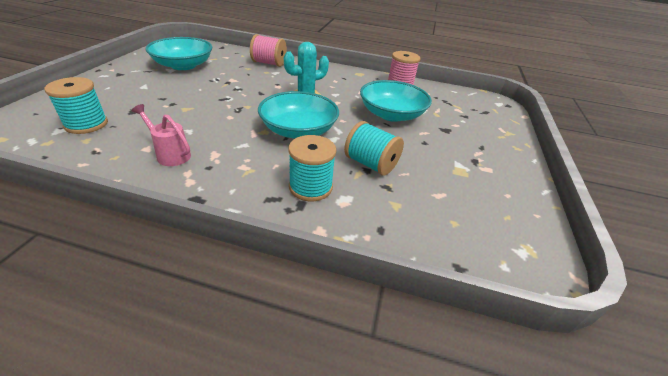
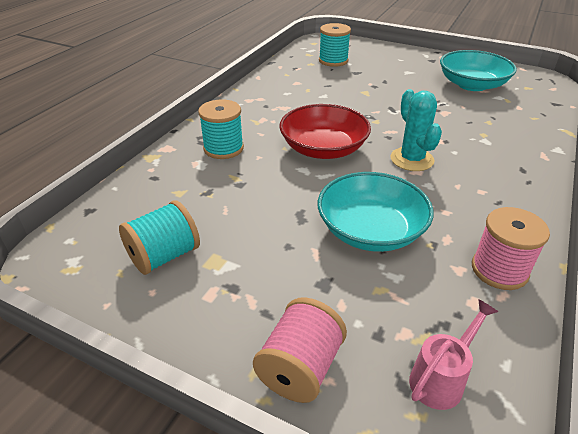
camera: 105 degrees right, 0 degrees up
(170, 154) = (286, 91): pink watering can -> pink watering can (441, 379)
(269, 63) = (517, 137): pink spool -> pink spool (300, 367)
(298, 130) = (323, 149): turquoise bowl -> red bowl
(370, 164) = (249, 188): turquoise spool -> turquoise spool (164, 256)

